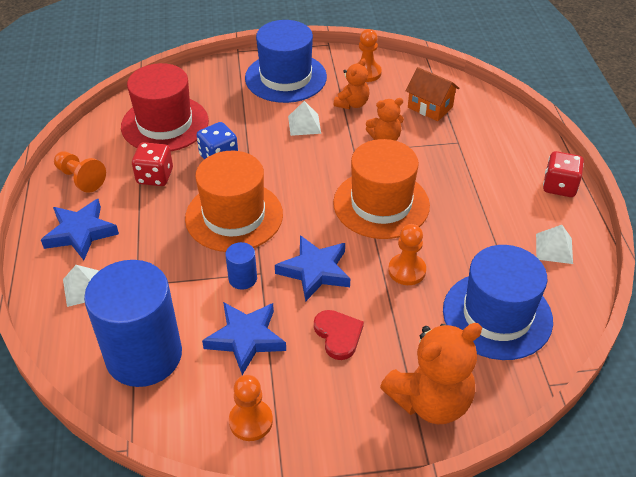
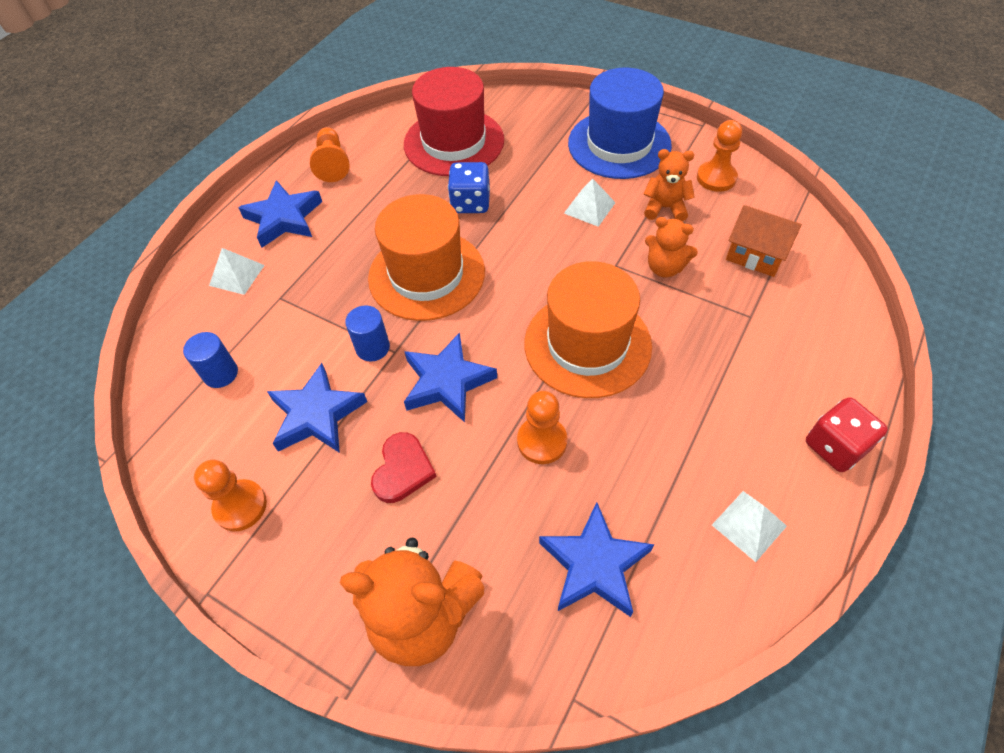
camera: 40 degrees right, 10 degrees up
(144, 355) = (220, 373): blue cylinder -> blue cylinder, size x0.41
(155, 176) = (395, 194): red dice -> none
(352, 104) = (665, 208): orange teddy bear -> orange teddy bear turned 150 degrees counterclockwise
(430, 107) = (755, 255): orange house -> orange house turned 45 degrees counterclockwise
(497, 315) = (594, 564): blue hat -> blue star

